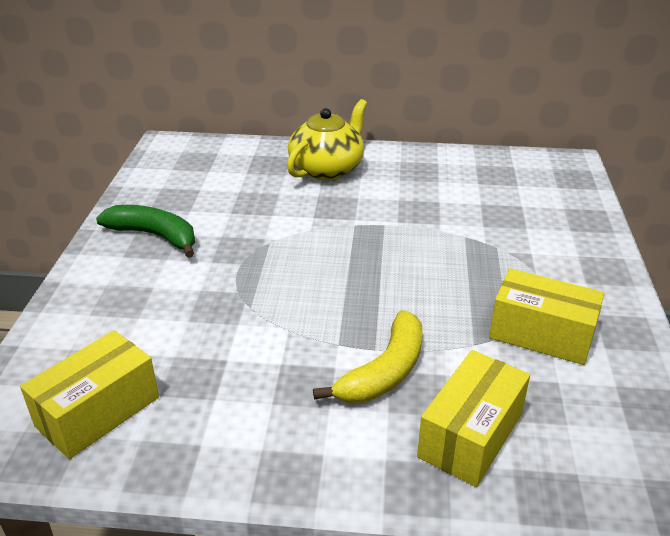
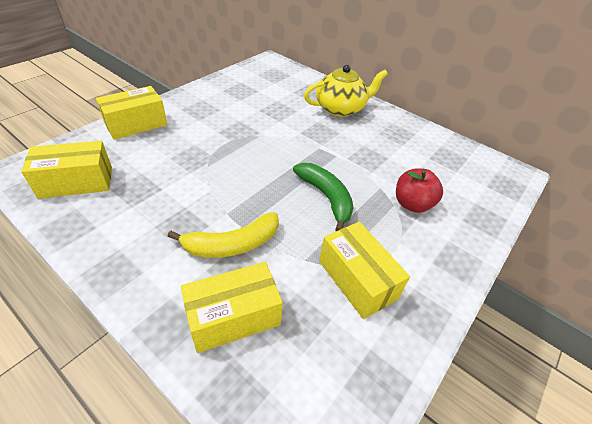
camera: 30 degrees right, 10 degrees up
(84, 303) = (136, 124): none -> yellow box
(155, 236) = (207, 105): green banana -> green banana (326, 197)
(512, 237) = (412, 204): none -> red apple

